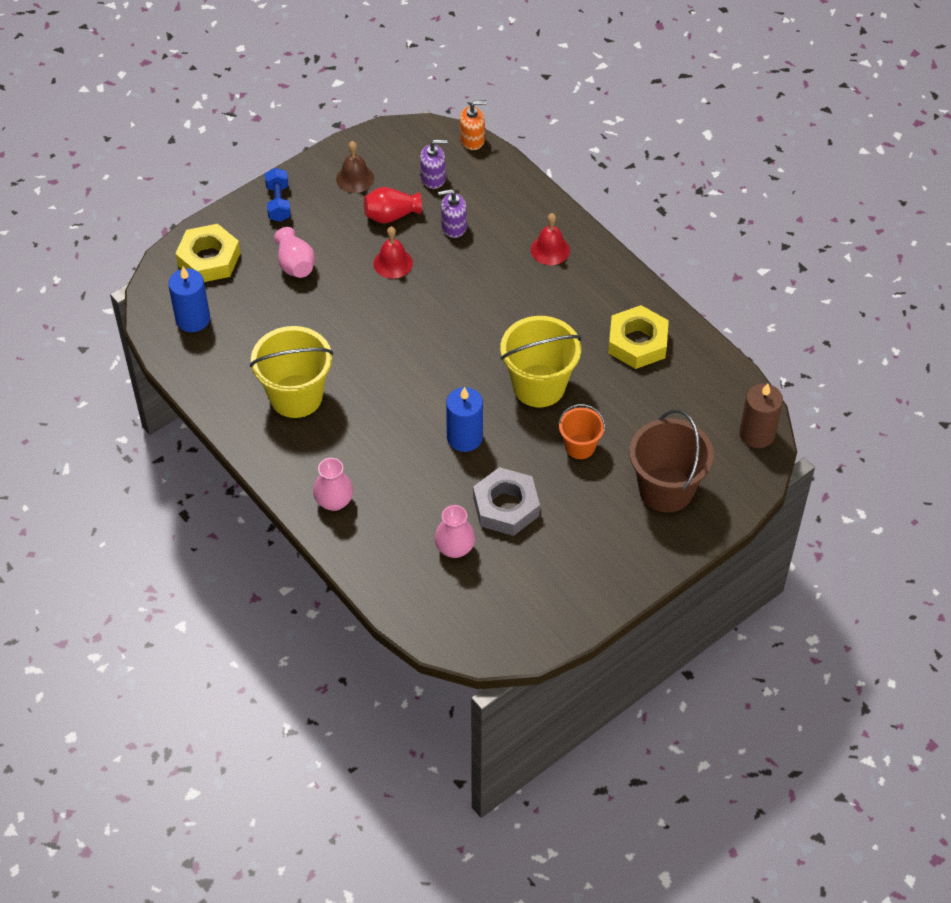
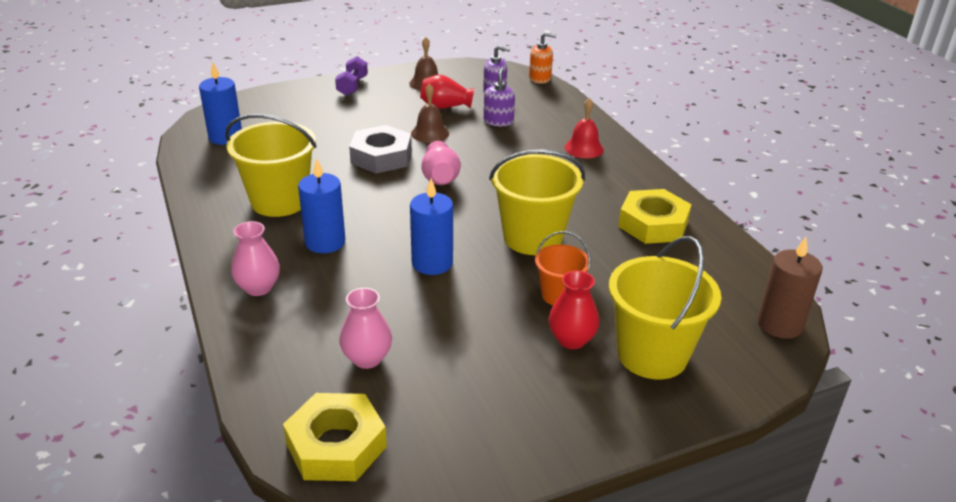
camera: 15 degrees right, 20 degrees down
(209, 259) = (269, 106): yellow nut -> yellow nut (336, 445)
(278, 203) = (352, 86): blue dumbbell -> purple dumbbell
(295, 264) = (341, 120): pink vase -> pink vase (440, 178)
(363, 436) = (325, 242): none -> blue candle
(393, 263) = (430, 133): red bell -> brown bell
(453, 226) = (498, 121): purple soap dispenser -> purple soap dispenser turned 90 degrees clockwise
(506, 506) = (448, 331): grey nut -> grey nut (381, 157)
(602, 490) = (571, 339): none -> red vase
(666, 489) = (652, 355): brown bucket -> yellow bucket

